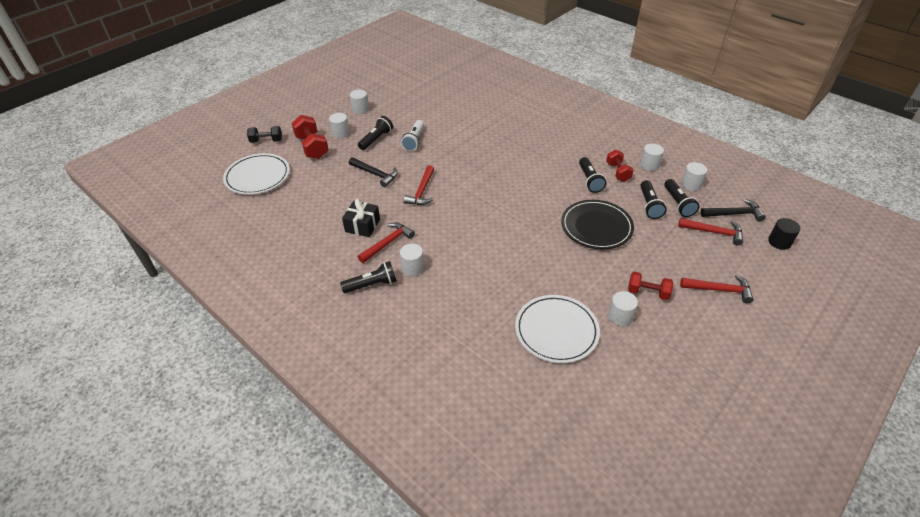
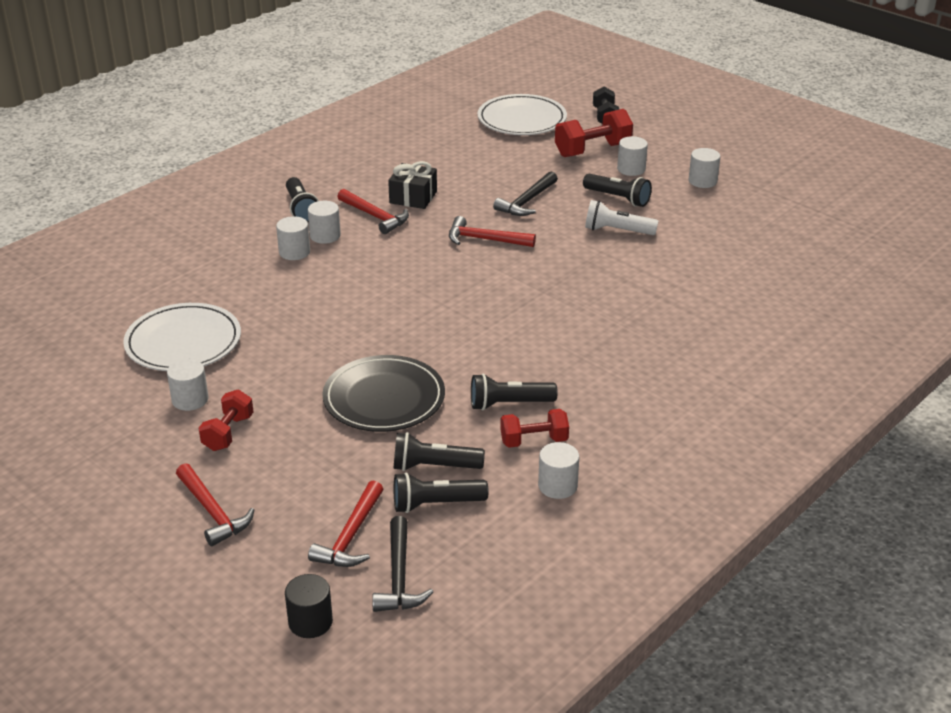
camera: 90 degrees right, 10 degrees down
(691, 184) = (494, 533): white cylinder -> white cylinder (294, 252)
(719, 290) = (213, 512): red hammer -> red hammer turned 45 degrees counterclockwise

